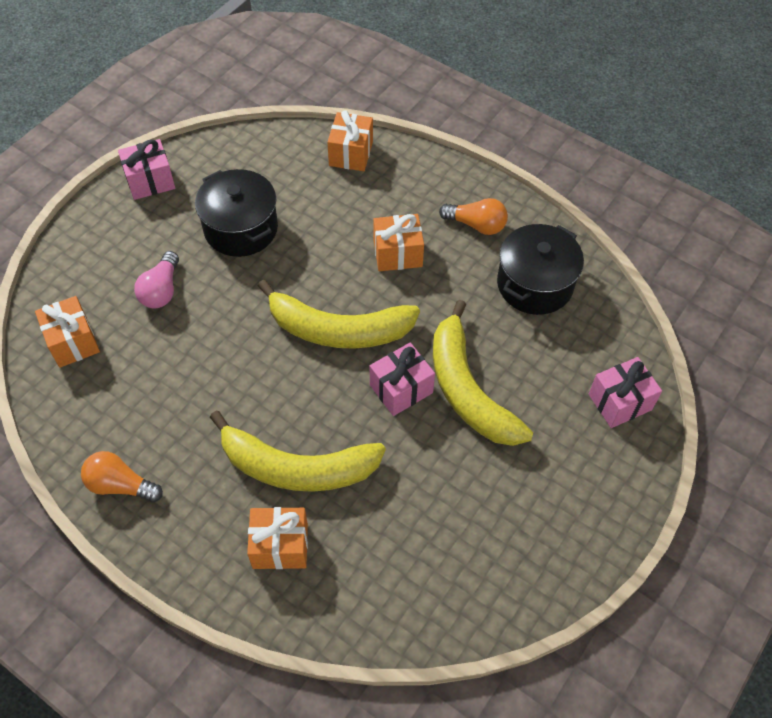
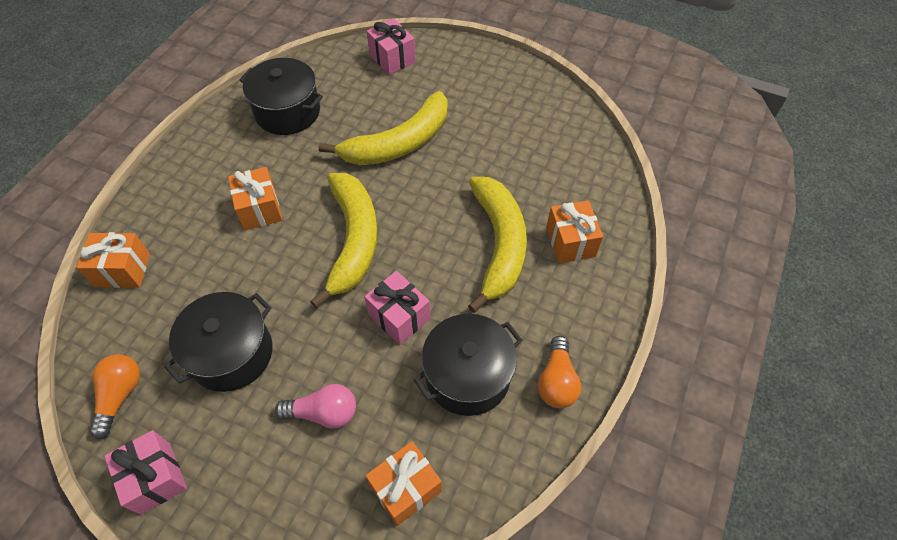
camera: 100 degrees left, 0 degrees up
(155, 407) = (467, 376): none -> black pot
(401, 389) = (407, 185): pink gift -> pink gift (399, 316)
(476, 225) = (222, 156): orange light bulb -> orange light bulb (120, 395)

